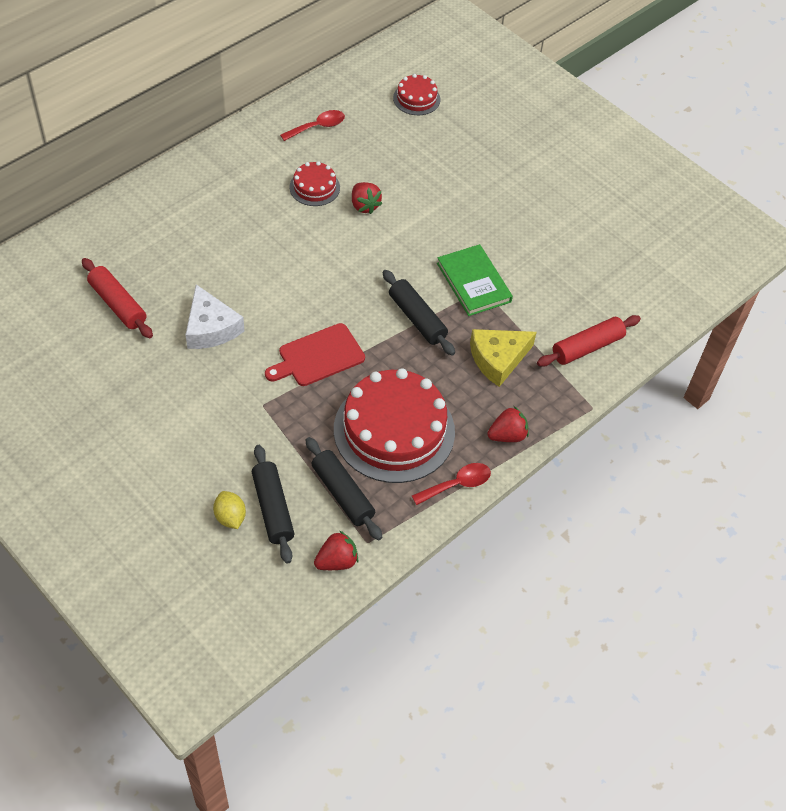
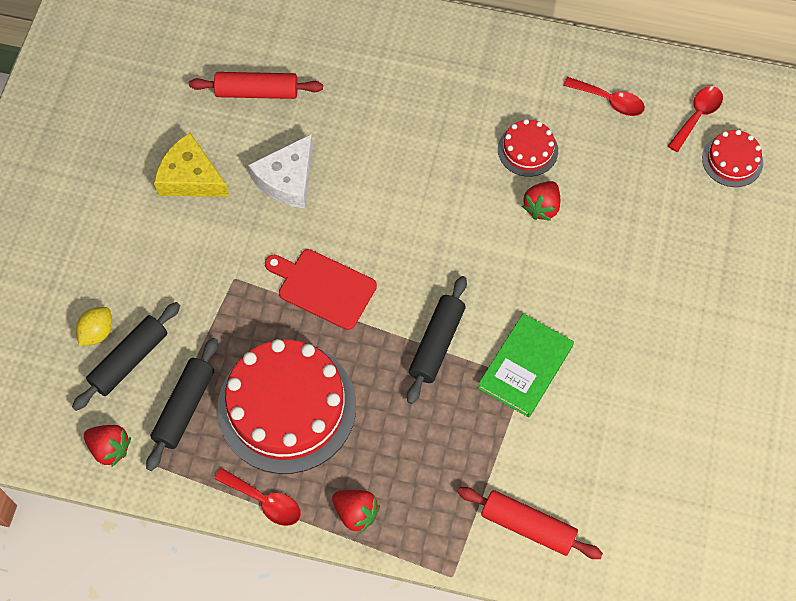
camera: 60 degrees right, 10 degrees up
(118, 304) = (257, 92): red rolling pin -> red rolling pin turned 75 degrees clockwise
(370, 94) = (697, 116): none -> red spoon
(498, 359) = (444, 448): yellow cheese -> yellow cheese (190, 177)

